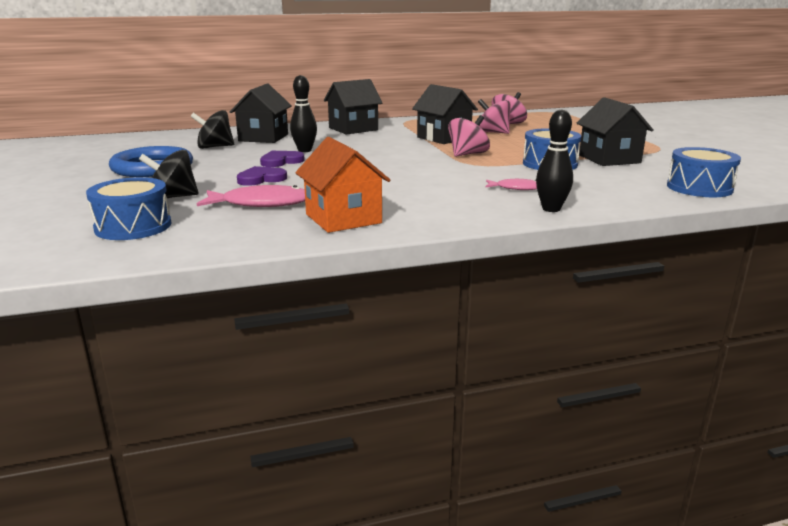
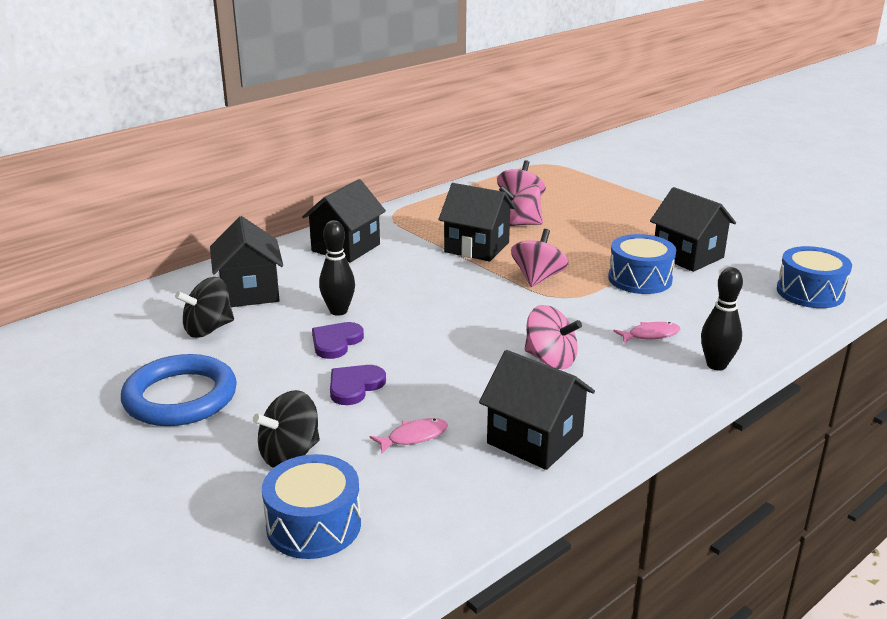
camera: 25 degrees left, 5 degrees up
(261, 204) = (413, 437): pink fish -> pink fish, size x0.57
(343, 219) = (535, 440): orange house -> black house
(416, 188) = (550, 360): none -> pink spinning top

